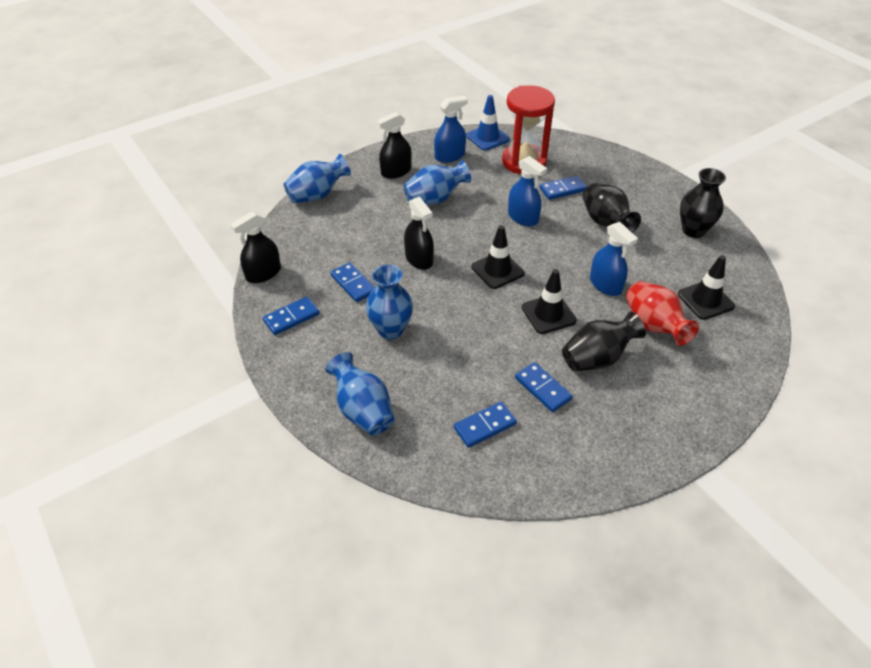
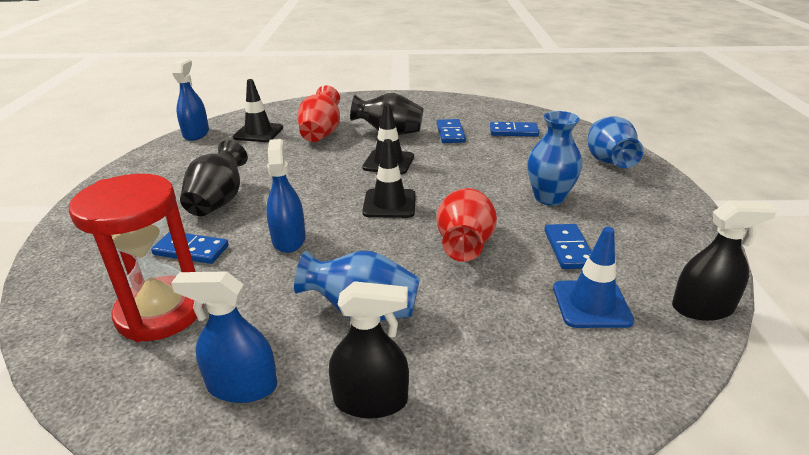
camera: 145 degrees left, 15 degrees down
(291, 317) = (665, 243): blue domino -> none
(317, 195) = (562, 419): blue vase -> none
(419, 259) = (464, 244): black spray bottle -> red vase
(487, 138) = (124, 394): blue traffic cone -> blue traffic cone (591, 304)
(605, 285) = (311, 162): blue spray bottle -> blue spray bottle (196, 134)
(693, 230) = (165, 167): black vase -> none

